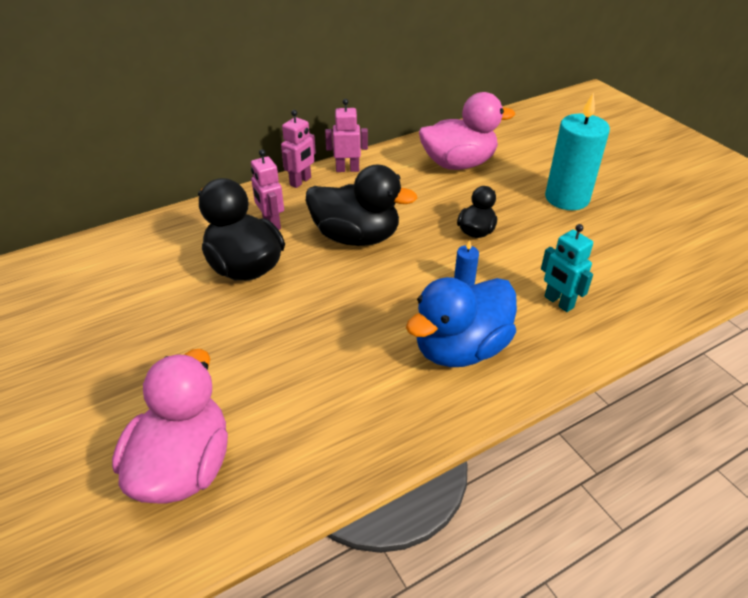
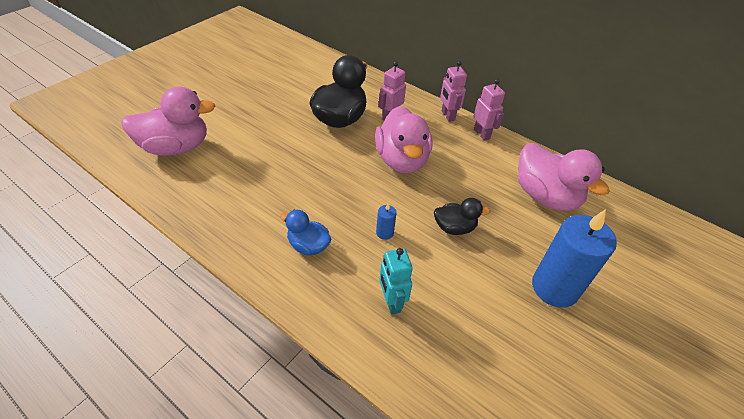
camera: 65 degrees right, 5 degrees up
(300, 181) = (447, 116): pink robot -> pink robot turned 60 degrees clockwise
(356, 237) = (402, 160): black duck -> pink duck
(460, 349) = (308, 246): blue duck -> blue duck, size x0.54
(558, 302) = (391, 302): turquoise robot -> turquoise robot turned 45 degrees counterclockwise
(567, 198) = (554, 287): turquoise candle -> blue candle

